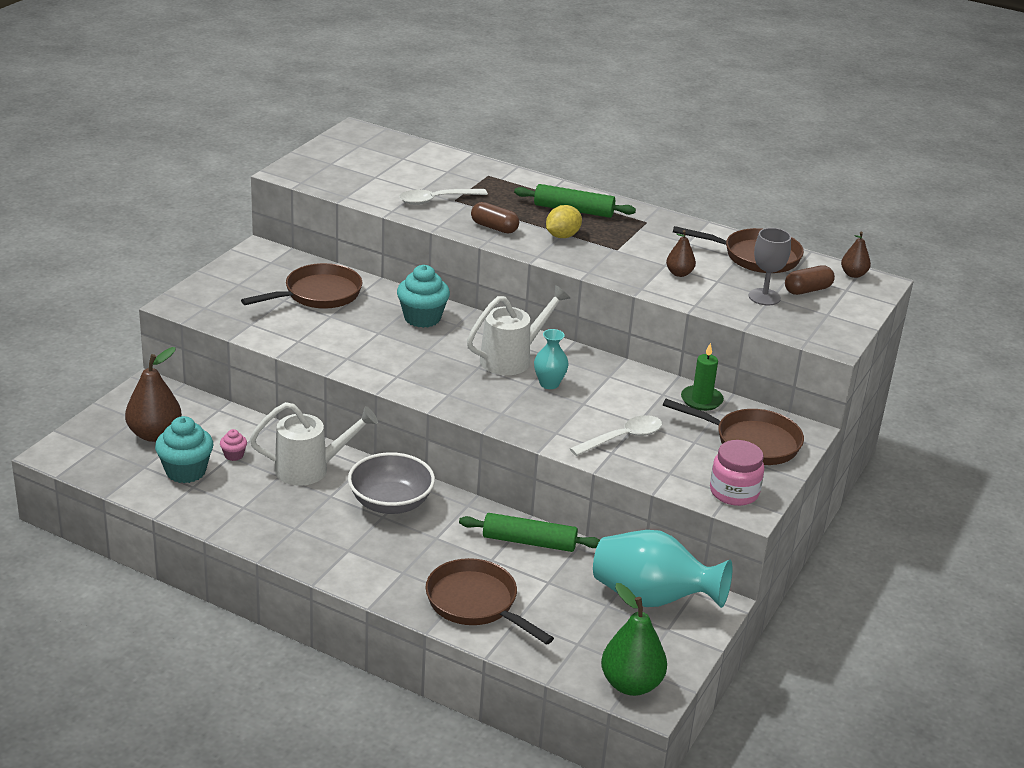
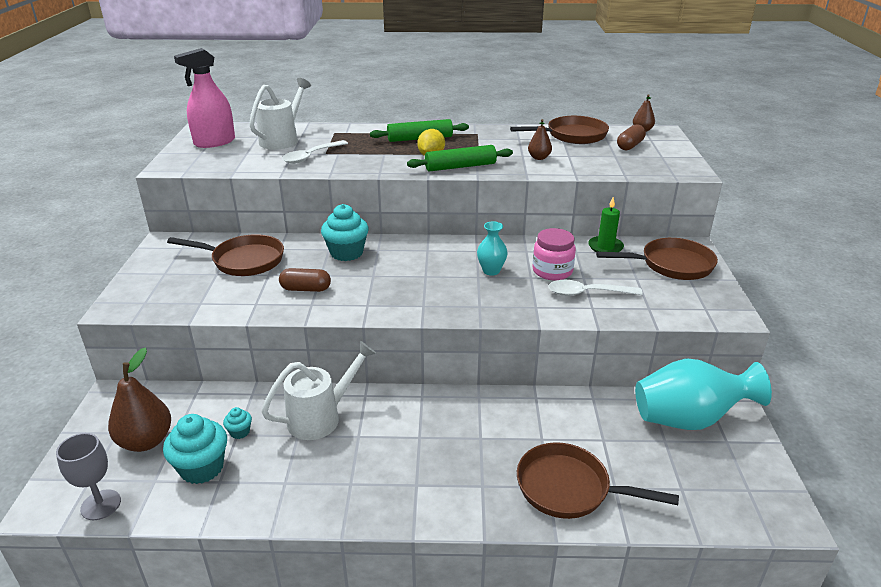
camera: 25 degrees left, 0 degrees up
(234, 455) = (240, 432): pink cupcake -> turquoise cupcake
(318, 294) = (244, 260): brown pan -> brown pan turned 75 degrees clockwise
(354, 153) = (214, 142): none -> pink spray bottle
(390, 503) = (416, 421): grey bowl -> none
(494, 227) = (375, 163): brown capsule -> brown capsule (306, 289)
(512, 359) = (445, 261): white watering can -> white watering can (282, 140)
(529, 541) = (554, 409): green rolling pin -> green rolling pin (460, 166)
(623, 438) = (587, 293): white spoon -> white spoon turned 120 degrees counterclockwise
(631, 684) = (759, 509): green pear -> none
(734, 492) = (707, 306): pink jar -> pink jar (552, 271)
(764, 297) = (611, 157): grey goblet -> grey goblet (101, 505)

